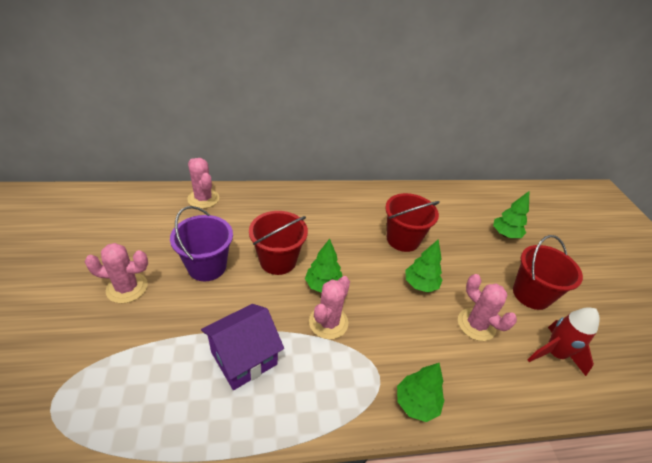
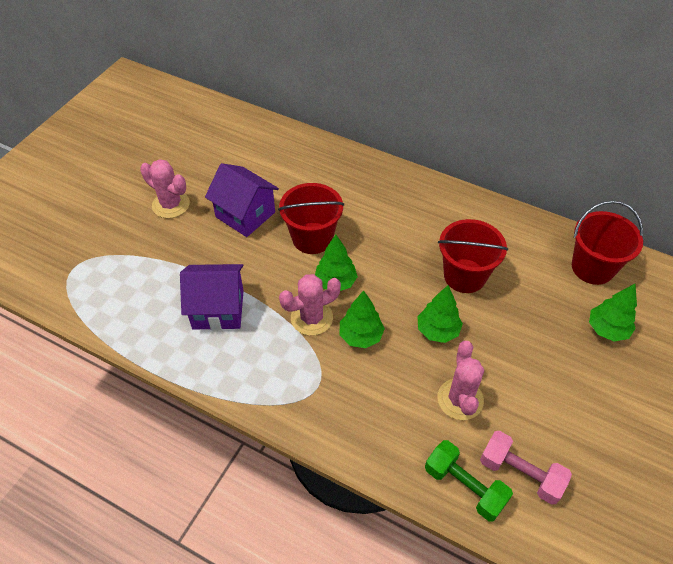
camera: 40 degrees right, 10 degrees up
(203, 199) = (290, 143): pink cactus -> none
(207, 266) = (245, 214): purple bucket -> purple house
(416, 403) = (330, 427): green tree -> green tree (361, 336)
(531, 294) = (563, 407): red bucket -> red bucket (592, 267)
(536, 386) = (464, 486): none -> green dumbbell
(554, 354) = (520, 473): red rocket -> pink dumbbell

